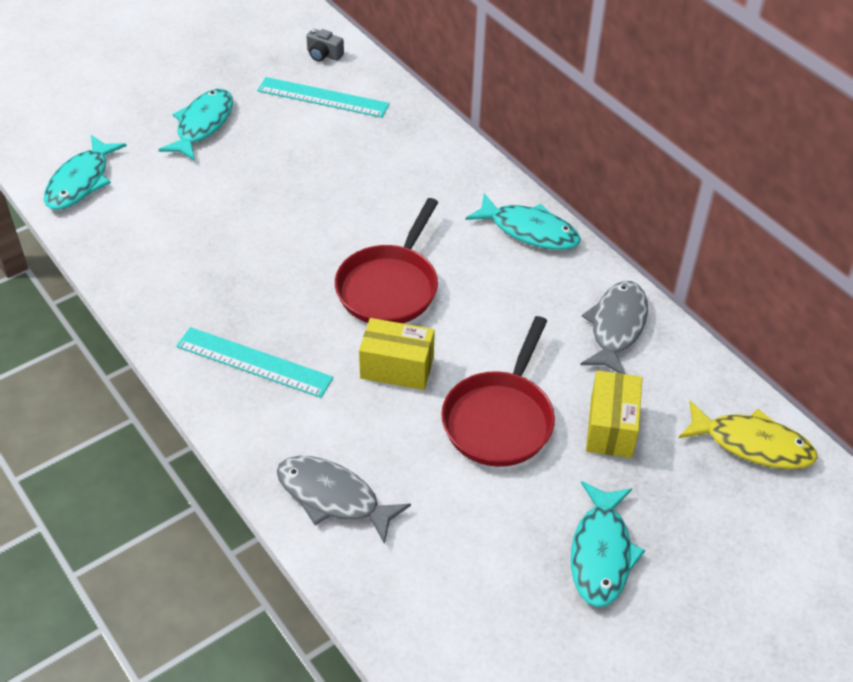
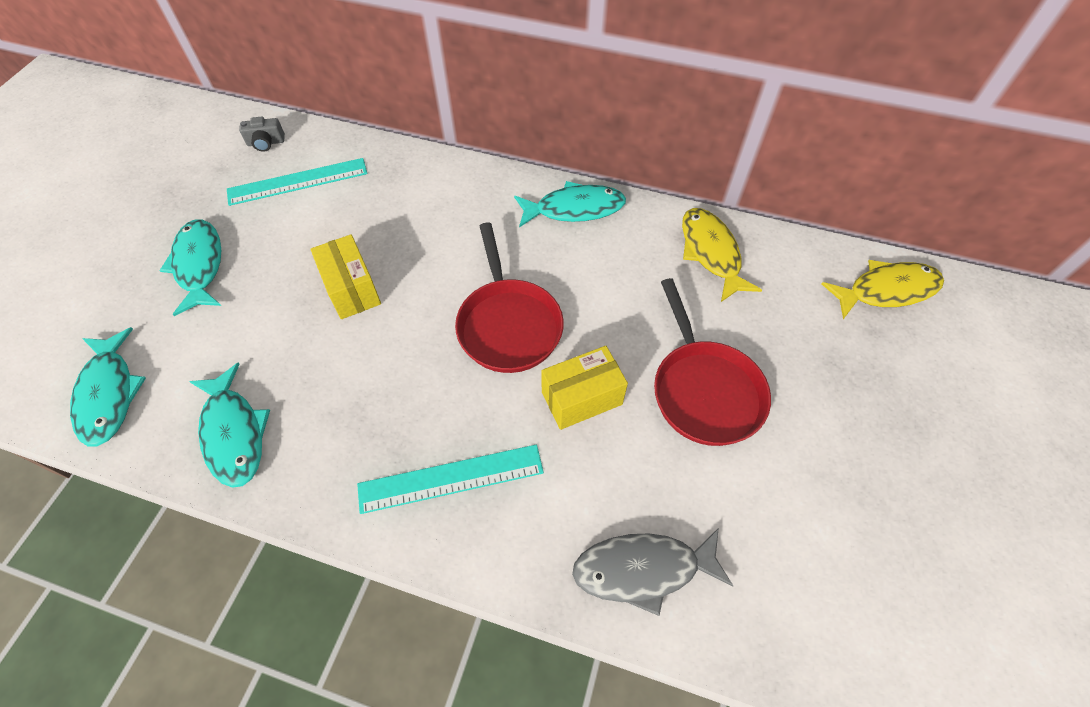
camera: 35 degrees left, 10 degrees up
(601, 553) = (885, 459): turquoise fish -> turquoise fish (234, 433)
(611, 427) = (787, 341): yellow box -> yellow box (352, 289)
(616, 327) = (711, 253): grey fish -> yellow fish

